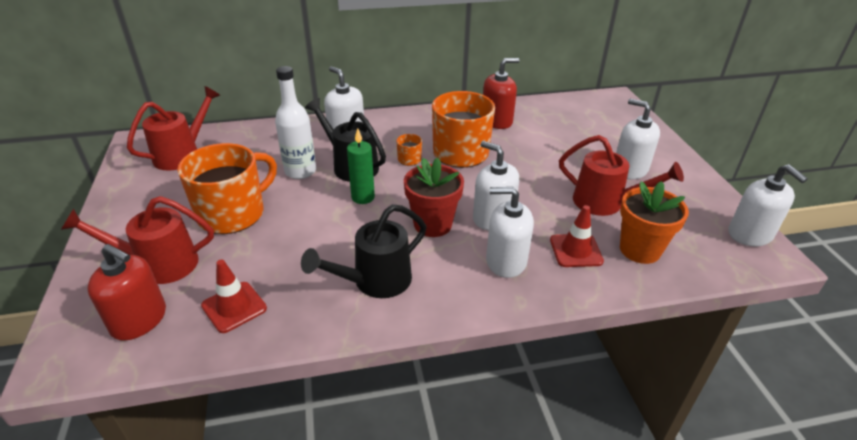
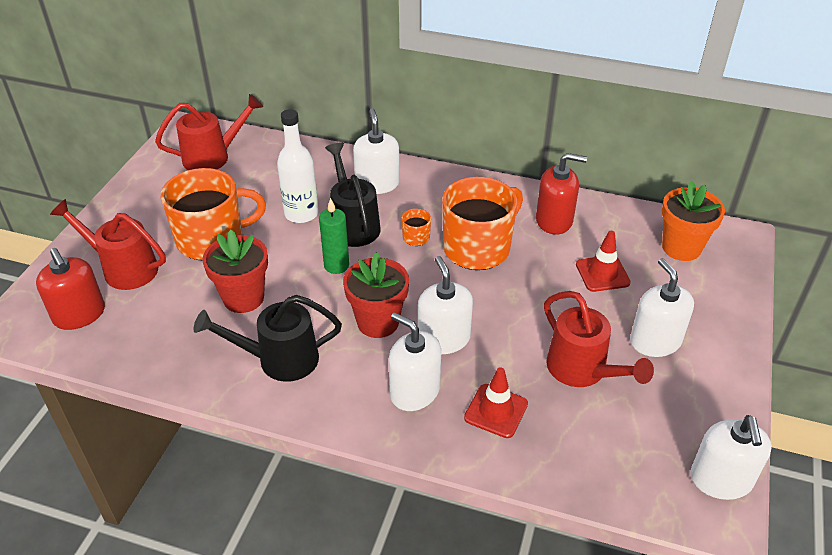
camera: 30 degrees right, 5 degrees up
(234, 307) = (152, 334): red traffic cone -> red traffic cone (602, 273)
(301, 247) = (243, 298): none -> red flower pot
(640, 250) = (567, 440): orange flower pot -> orange flower pot (681, 248)

